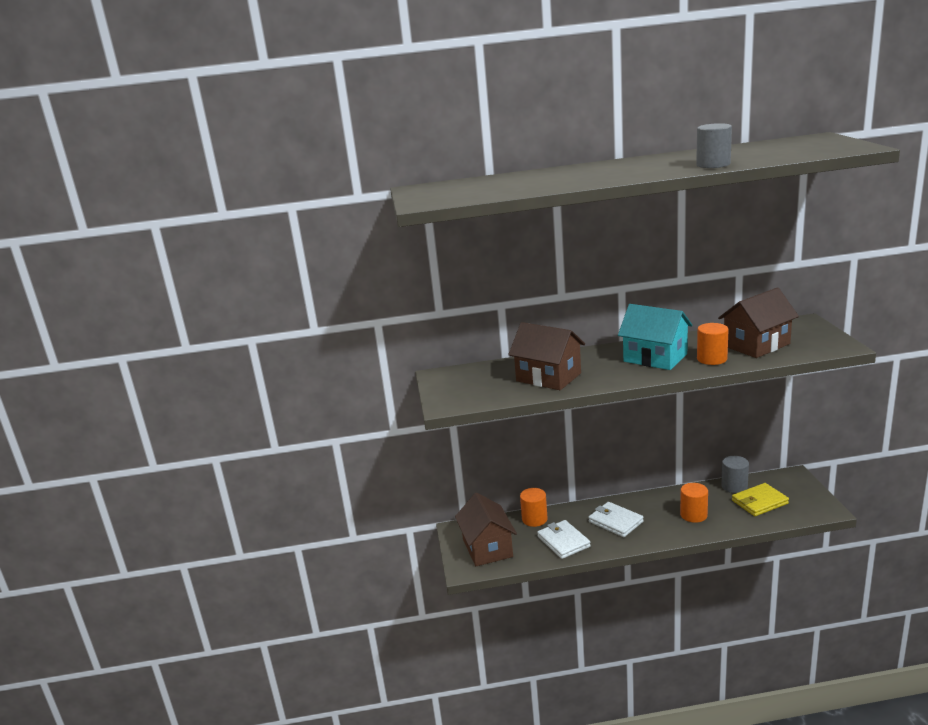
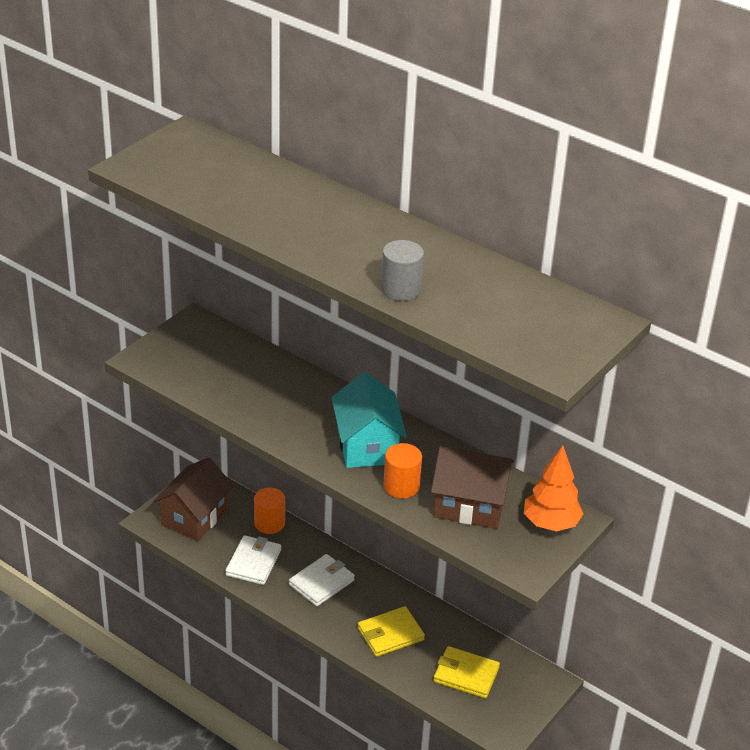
camera: 40 degrees right, 15 degrees up
(548, 377) = (255, 394): brown house -> none
(615, 522) = (321, 582): white wallet -> white wallet turned 45 degrees clockwise
(693, 515) = (390, 634): orange cylinder -> yellow wallet
(734, 486) = (477, 642): grey cylinder -> none
(802, 328) = (550, 523): none -> orange tree

